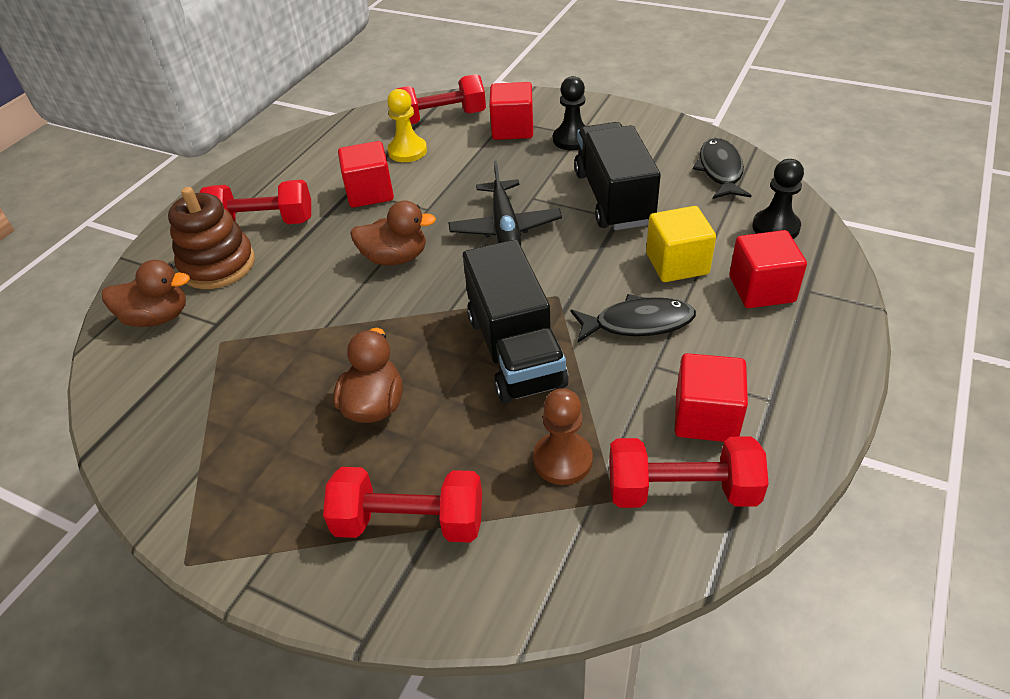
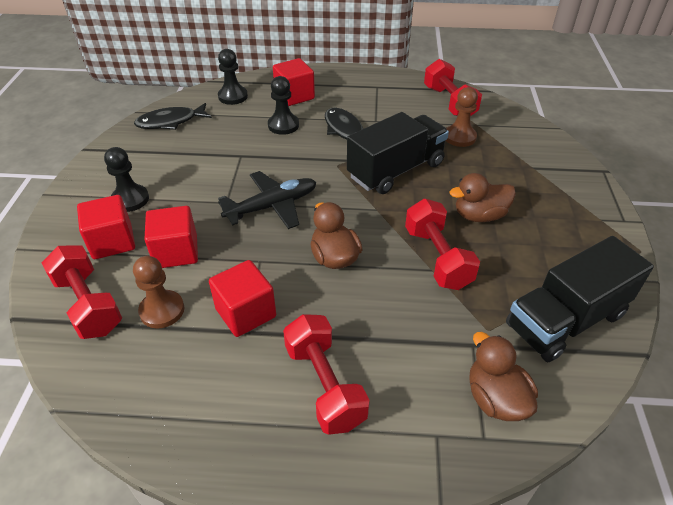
camera: 115 degrees left, 0 degrees up
(218, 265) = (404, 389): brown stacking toy -> none
(407, 151) = (162, 310): yellow pawn -> brown pawn
(409, 522) = (537, 175): red dumbbell -> red dumbbell (437, 258)
(613, 198) = (216, 162): black truck -> black truck (566, 320)
(677, 264) = (283, 125): yellow cube -> black pawn
(706, 417) = (401, 102): red cube -> red cube (176, 252)

